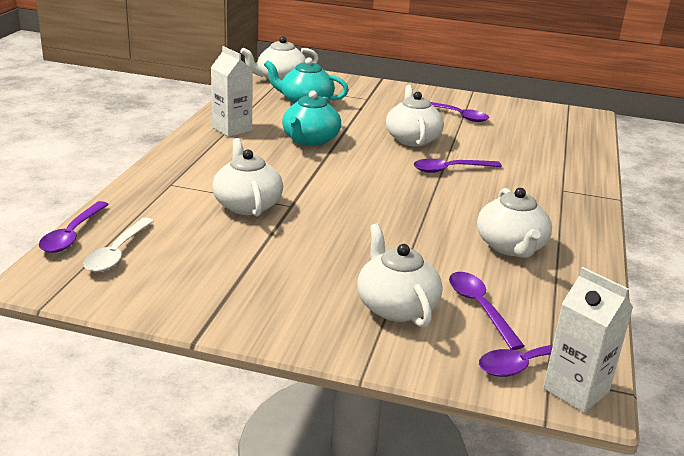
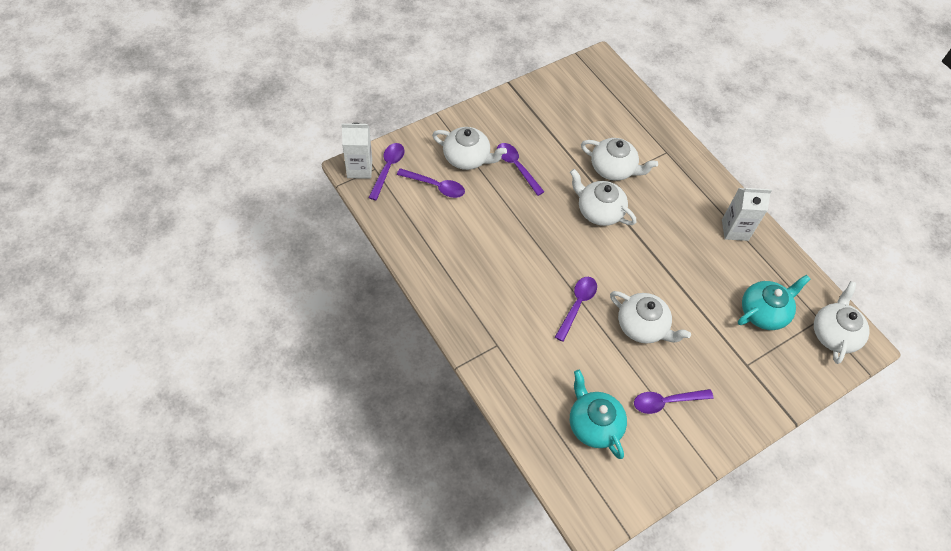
camera: 130 degrees right, 30 degrees up
(72, 234) = (635, 88): purple spoon -> purple spoon (516, 167)
(117, 253) = (603, 94): white spoon -> none
(310, 140) = (684, 261): turquoise teapot -> turquoise teapot (594, 424)
(511, 247) = (467, 248): white teapot -> white teapot (599, 211)

